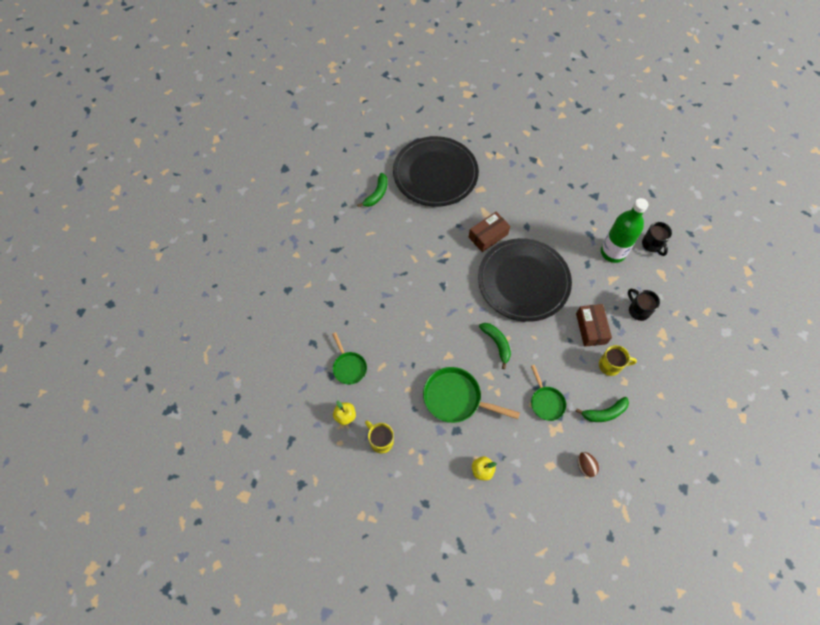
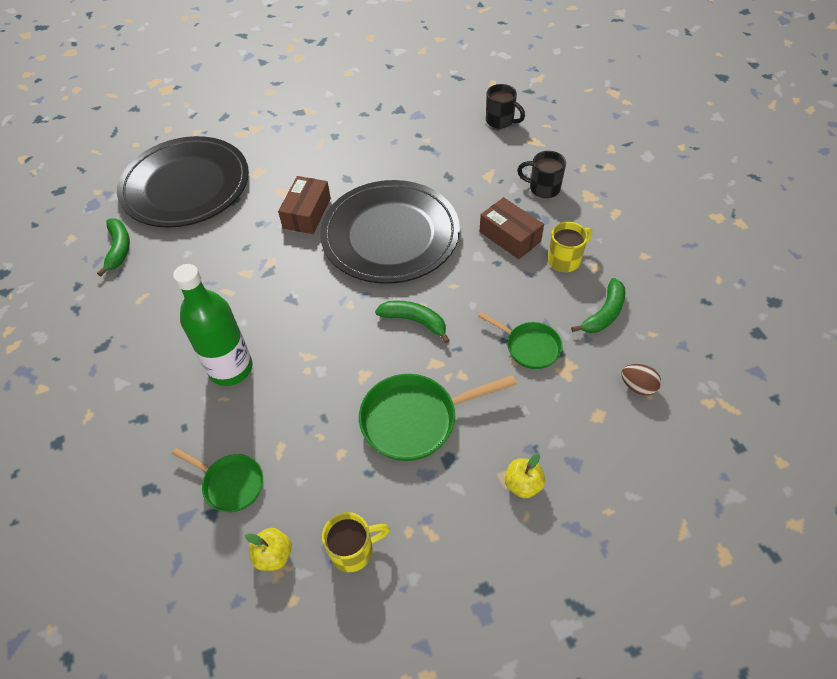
camera: 35 degrees left, 10 degrees down
(381, 440) = (353, 550): yellow mug -> yellow mug turned 150 degrees clockwise
(613, 252) = (466, 150): green bottle -> green bottle (230, 368)

